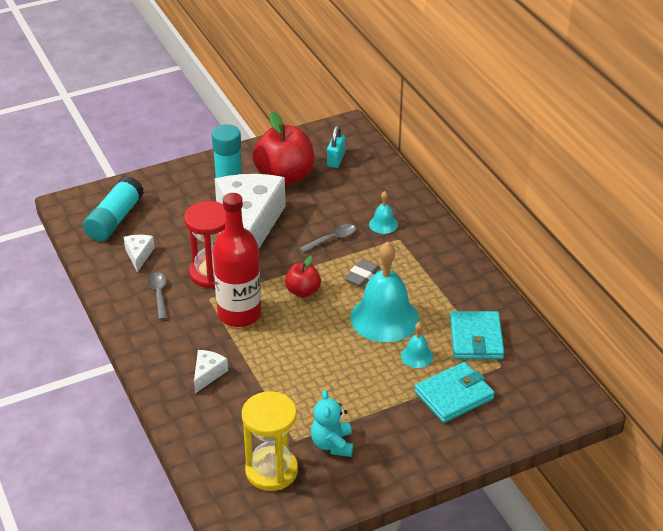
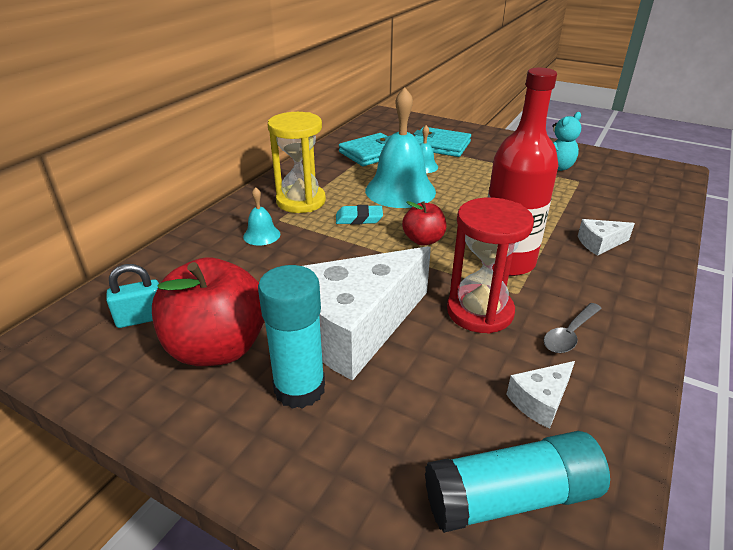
camera: 125 degrees left, 5 degrees down
(271, 471) = (617, 179): yellow hourglass -> yellow hourglass (301, 201)
(332, 239) = (320, 255): grey spoon -> none
(362, 275) = (359, 218): grey eraser -> turquoise eraser

